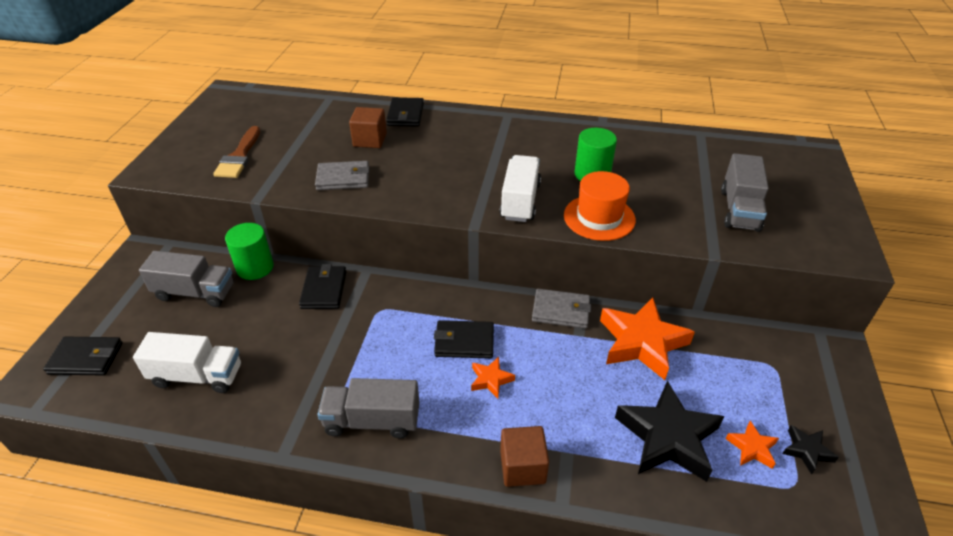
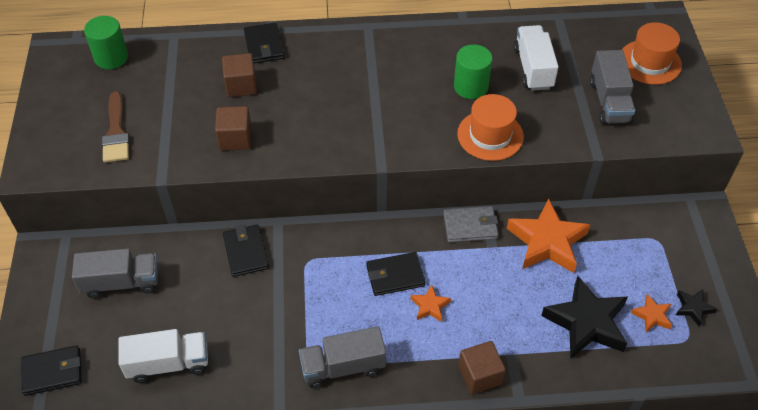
camera: 15 degrees left, 10 degrees up
(255, 267) = (167, 243): green cylinder -> green cylinder (111, 57)
(343, 178) = (235, 138): grey wallet -> brown cube
(520, 201) = (414, 131): white truck -> white truck (533, 68)
(792, 183) = (650, 62): none -> orange hat

